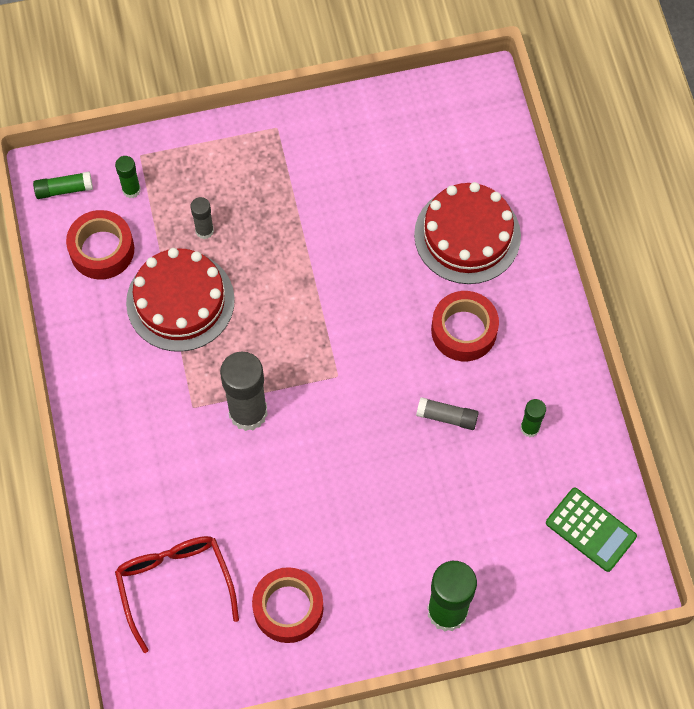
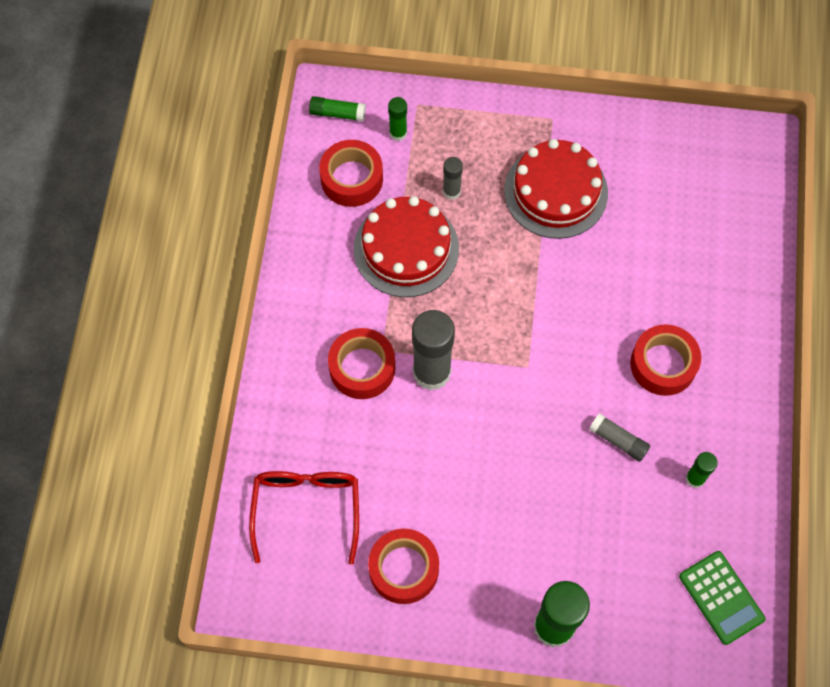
camera: 20 degrees right, 0 degrees up
(179, 431) = (362, 368): none -> red tape
(467, 235) = (697, 275): red cake -> red cake (556, 192)

